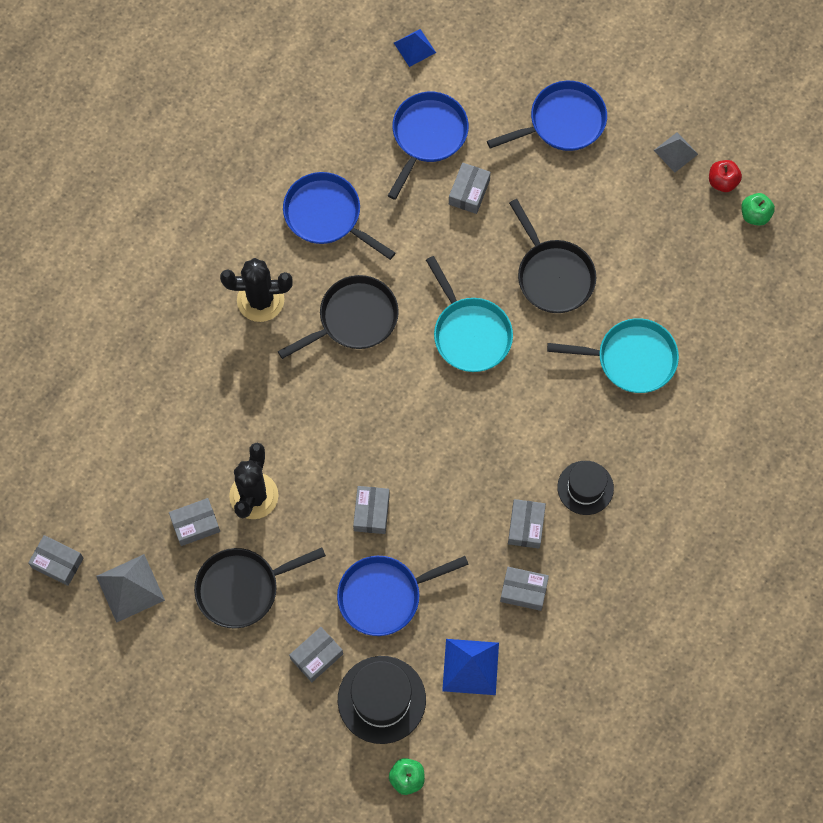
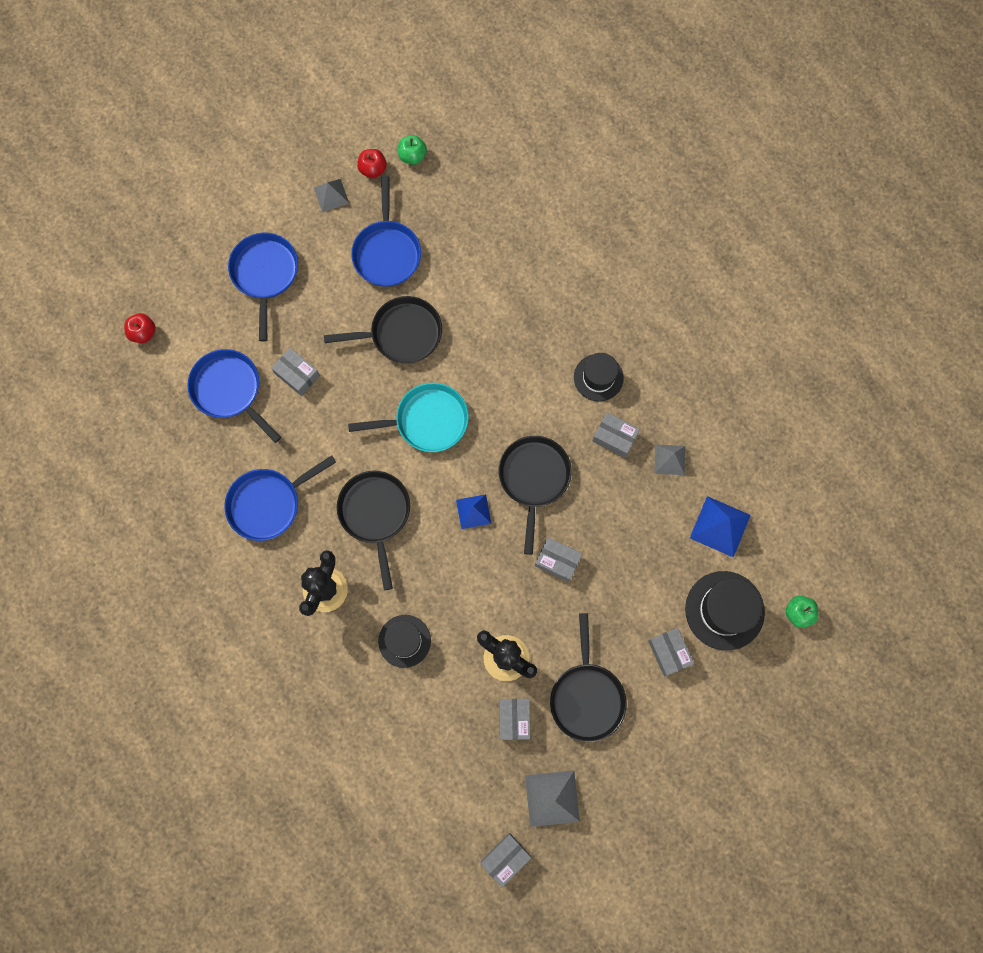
camera: 70 degrees left, 5 degrees up
(236, 392) = (404, 641): none -> black hat
(384, 596) = (635, 576): blue pan -> blue pan (387, 252)
(414, 47) = (140, 371): blue pyramid -> blue pyramid (473, 511)
(449, 459) = (534, 479): none -> black pan
(454, 35) = (143, 333): none -> red apple
(523, 591) = (669, 459): grey box -> grey pyramid
(631, 359) = (500, 299): turquoise pan -> none

